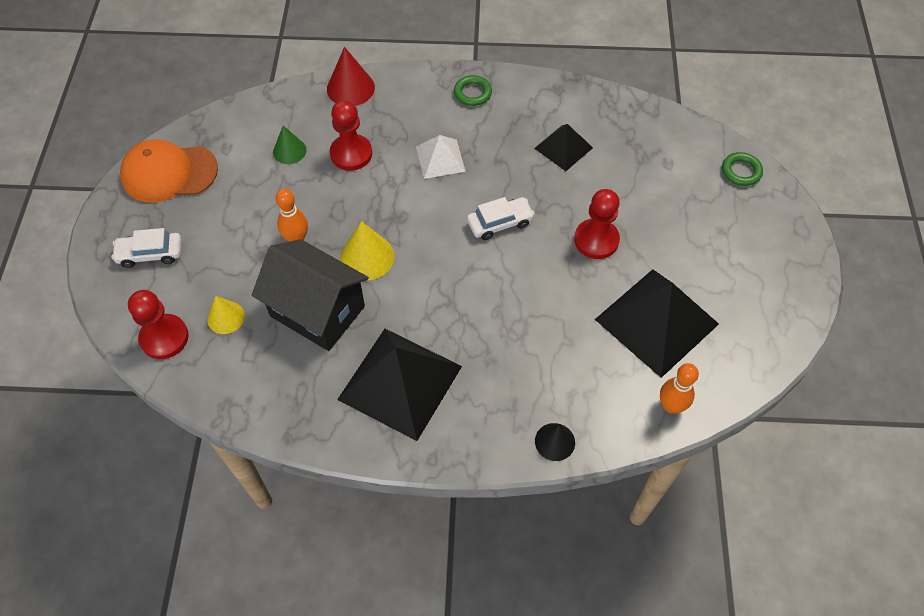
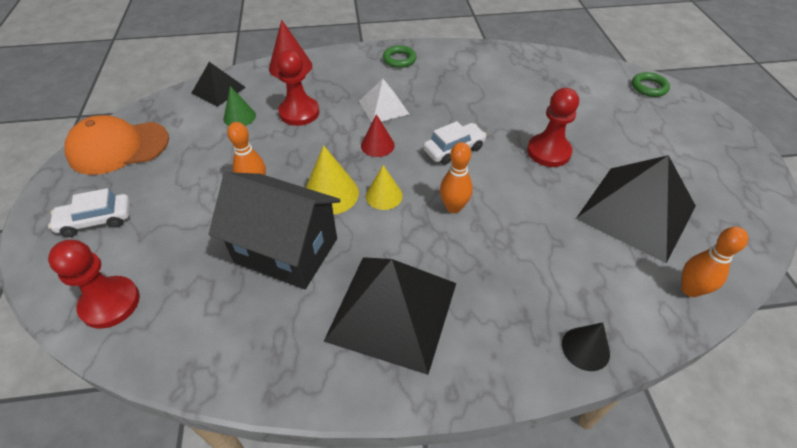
camera: 10 degrees left, 10 degrees down
(226, 317) = (183, 271): yellow cone -> yellow cone (384, 196)
(423, 207) = (377, 145): none -> red cone
(481, 289) = (453, 207): none -> orange bowling pin
(563, 148) = (491, 87): black pyramid -> black pyramid (218, 90)

